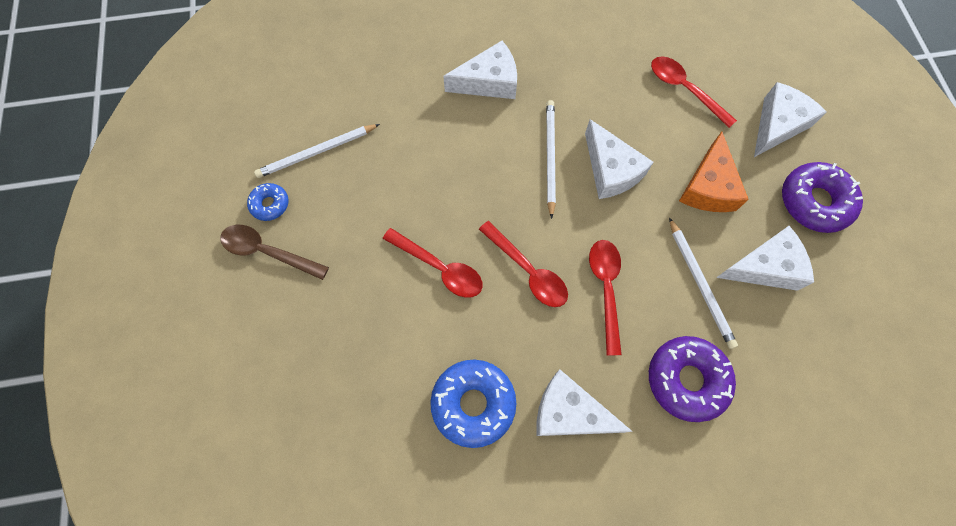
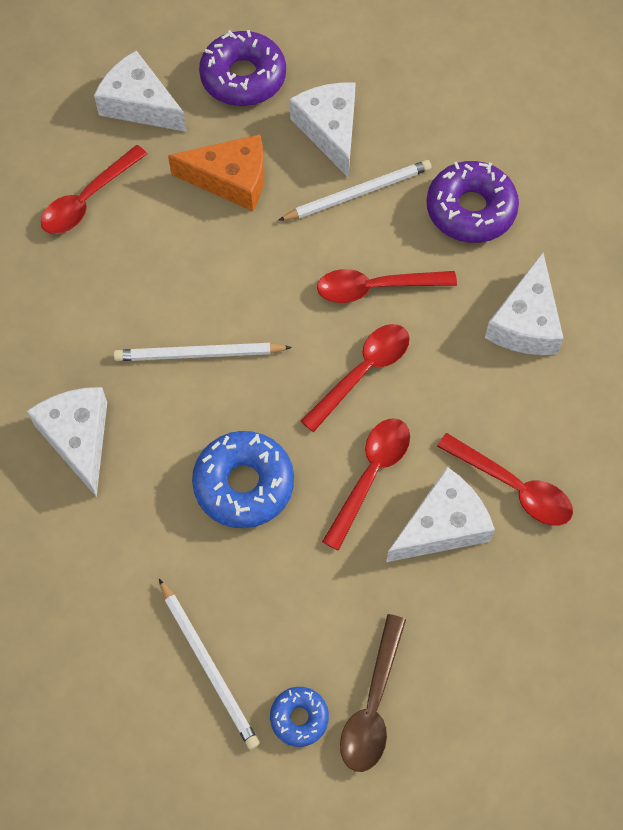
camera: 95 degrees left, 5 degrees down
(416, 377) = (513, 487): none -> red spoon
(473, 404) = (533, 421): blue donut -> blue donut (244, 484)
(610, 170) = (214, 284): white cheese -> white cheese (442, 526)

